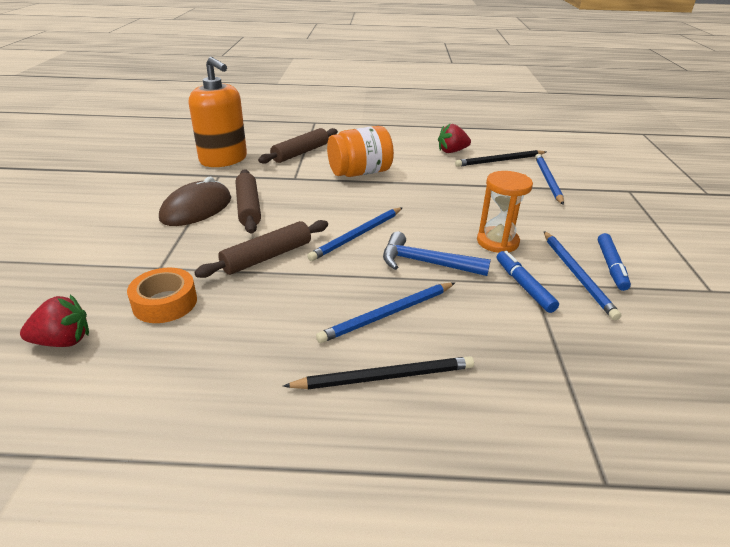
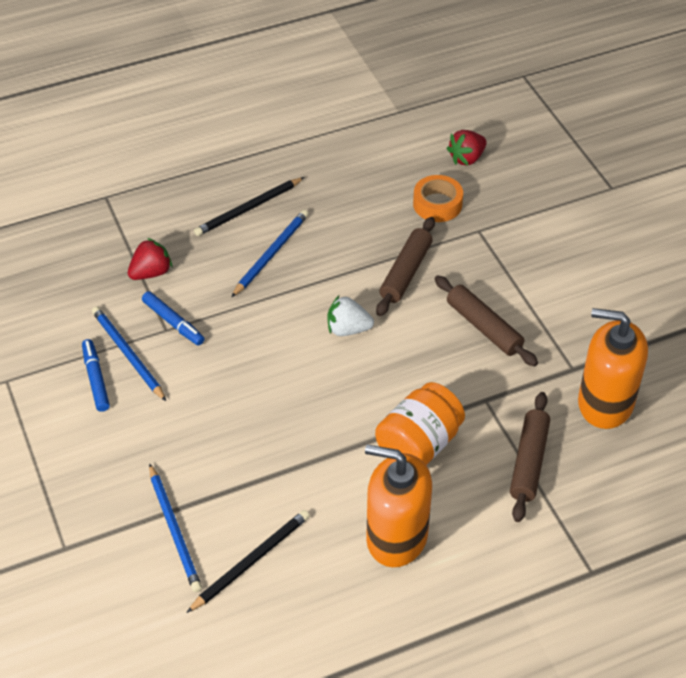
camera: 155 degrees right, 15 degrees up
(196, 208) = (531, 305): brown mouse -> none
(357, 235) = (348, 329): blue pencil -> white strawberry
(406, 149) = (396, 537): none -> orange soap dispenser
(426, 263) = (266, 318): blue hammer -> none
(452, 151) = (329, 562): red strawberry -> red strawberry (151, 272)
(497, 242) = (210, 373): orange hourglass -> none

